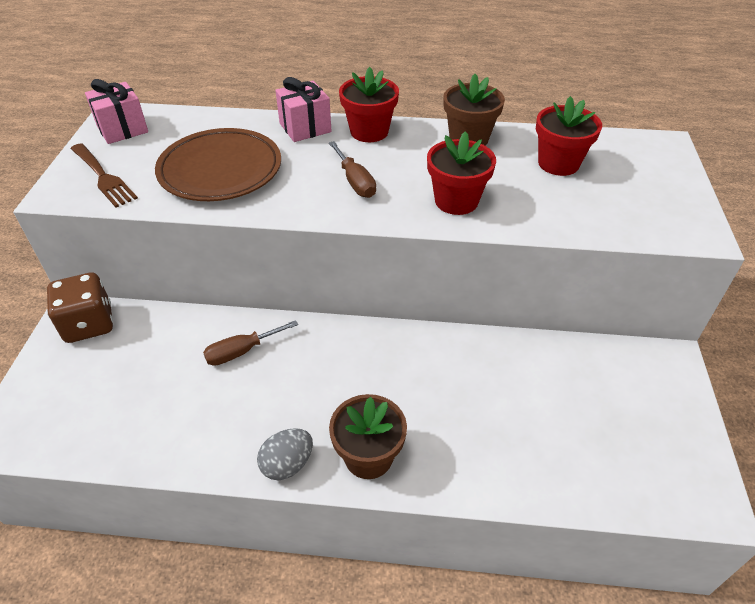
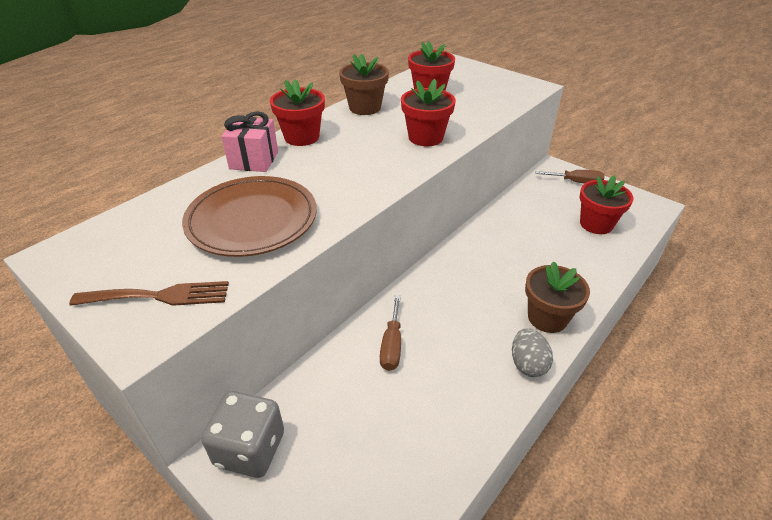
camera: 55 degrees left, 5 degrees down
(89, 324) = (250, 449): brown dice -> grey dice
(122, 129) = (90, 258): pink gift -> none
(355, 182) = (356, 165): brown screwdriver -> brown screwdriver (576, 182)
(589, 446) = (596, 224): none -> red flower pot

